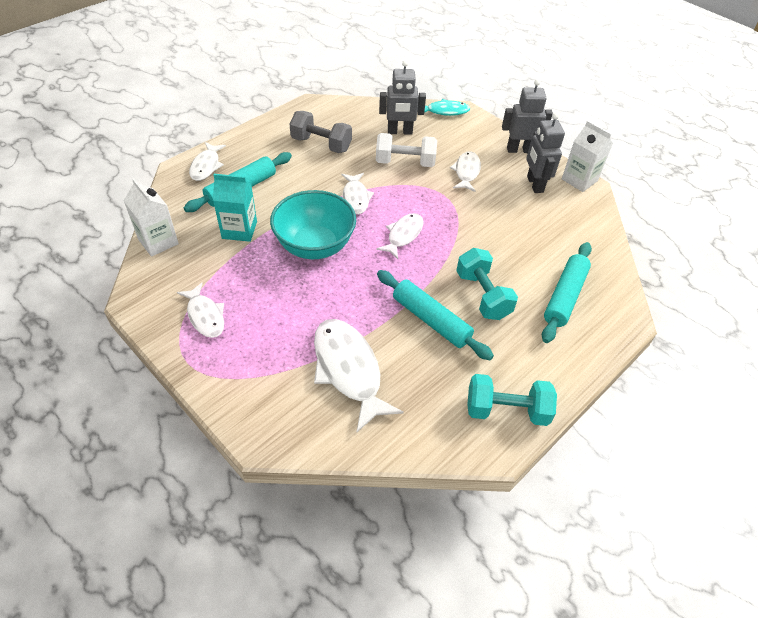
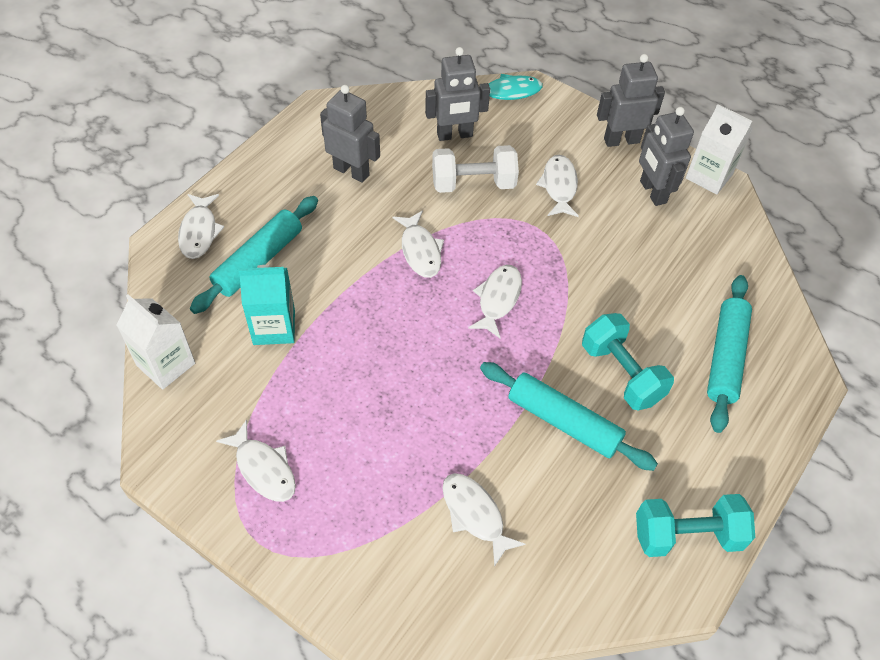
camera: 10 degrees left, 5 degrees up
(315, 246) = (383, 335): turquoise bowl -> none
(321, 144) = (351, 171): grey dumbbell -> grey robot
(348, 370) = (475, 514): white fish -> white fish, size x0.59

